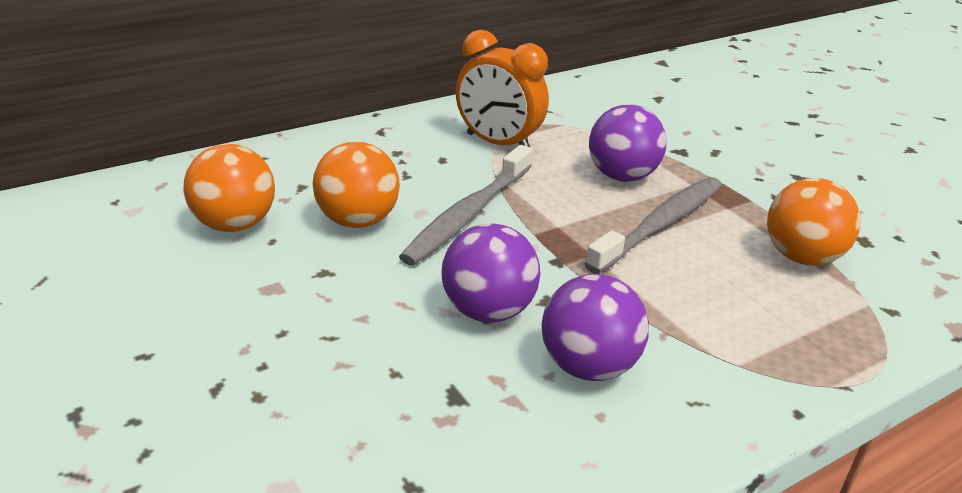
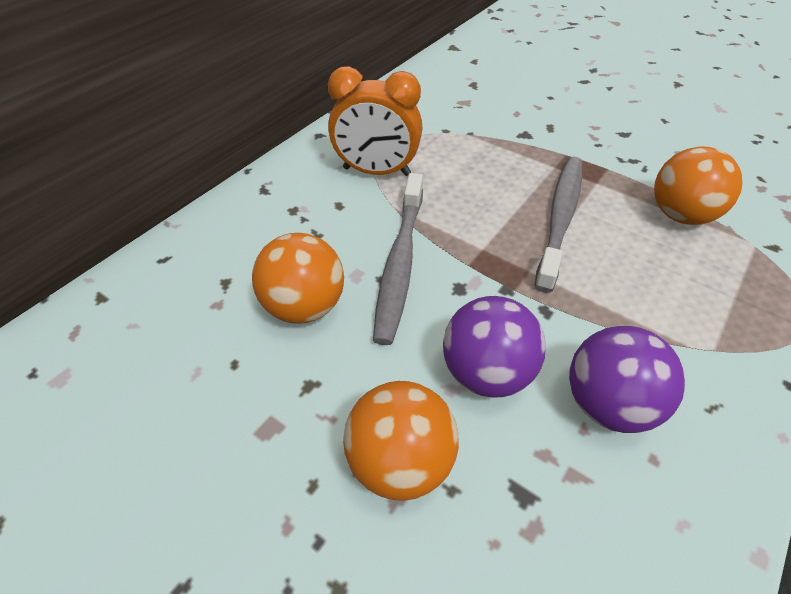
camera: 20 degrees left, 15 degrees up
(234, 224) = (183, 357): orange ball -> orange ball (400, 462)
(621, 176) = (498, 176): purple ball -> none

